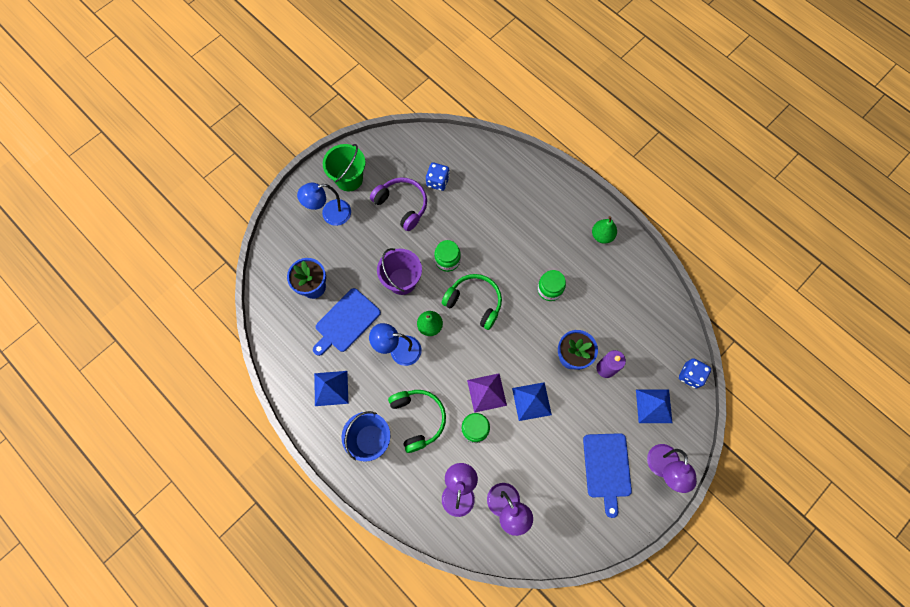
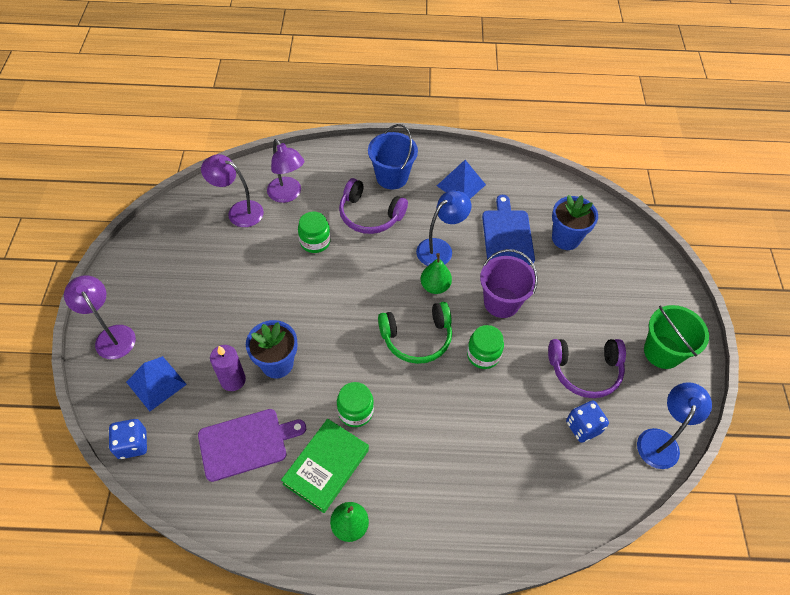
camera: 135 degrees right, 15 degrees down
(330, 214) = (633, 305): blue lamp -> blue lamp (660, 440)
(418, 419) = (369, 215): green headphones -> purple headphones
(487, 392) = (331, 274): purple pyramid -> none
(531, 401) = (284, 298): blue pyramid -> none
(590, 273) = (326, 467): none -> green book
(607, 468) = (168, 297): blue cutting board -> none
(624, 322) = (246, 443): none -> purple cutting board

